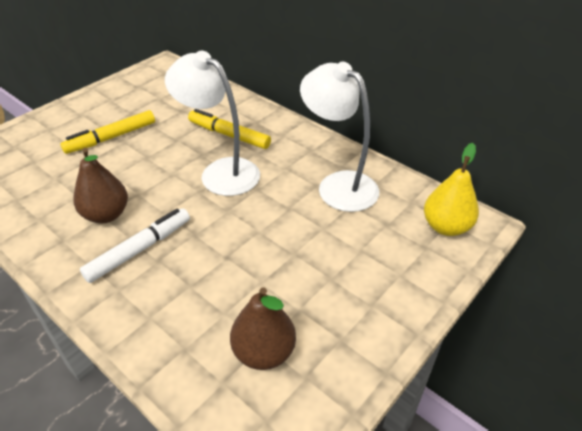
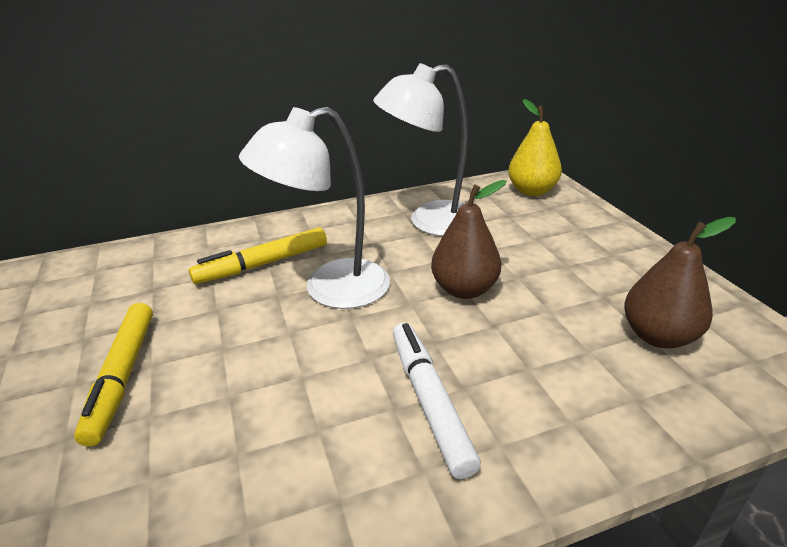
camera: 60 degrees left, 10 degrees down
(106, 215) = (319, 423): brown pear -> brown pear (464, 289)

